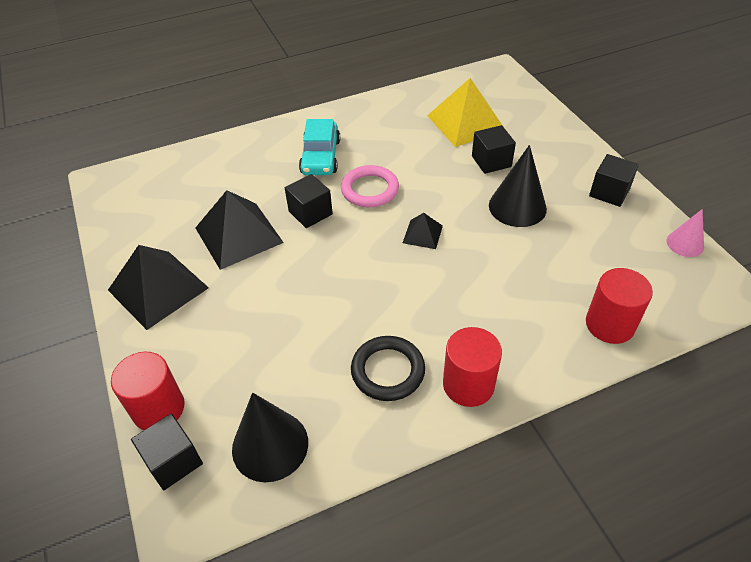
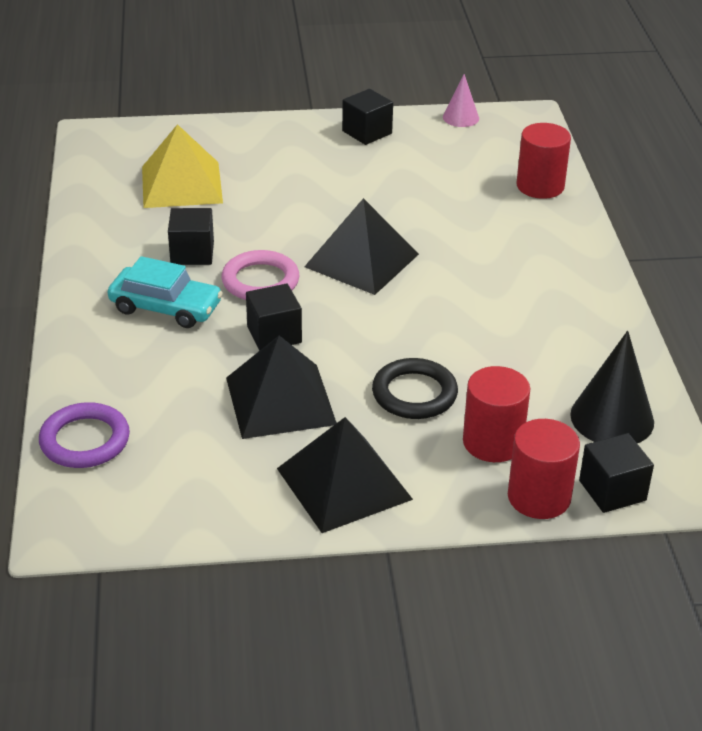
camera: 75 degrees left, 10 degrees down
(180, 164) = (85, 440): none -> purple ring
(388, 371) = (546, 325): black ring -> black ring (414, 394)
(422, 234) = (362, 260): black pyramid -> black pyramid, size x2.01
(468, 384) = (580, 280): red cylinder -> red cylinder (493, 442)
(491, 161) = (268, 186): black cube -> black cube (192, 253)
(517, 207) = (355, 190): black cone -> none

